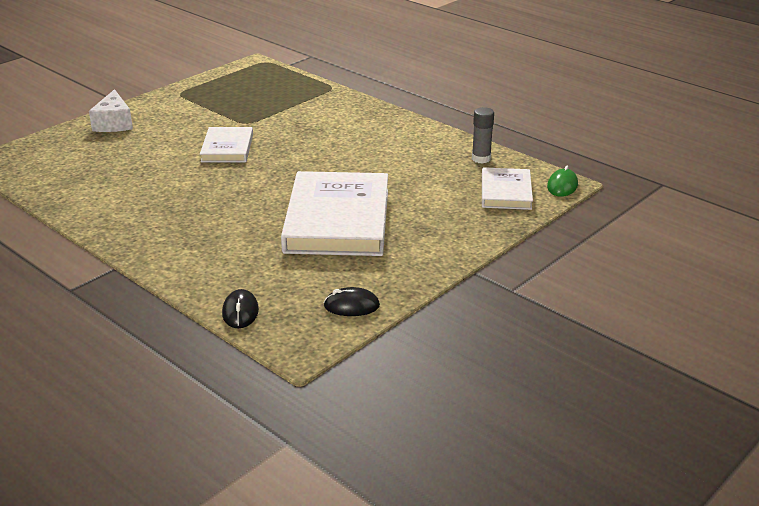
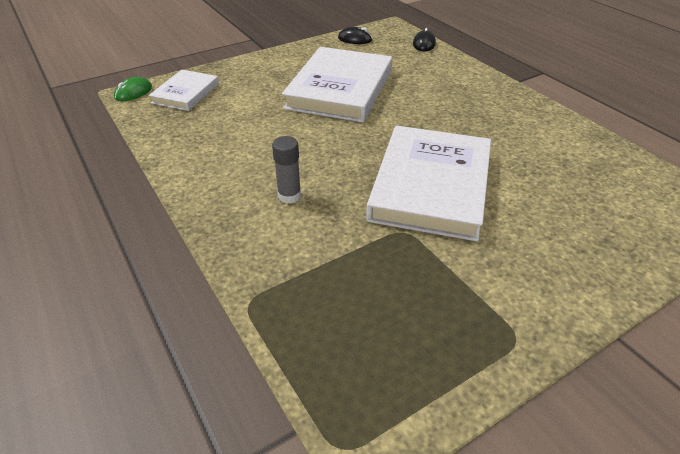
camera: 165 degrees left, 10 degrees up
(114, 123) = (600, 265): white cheese -> none
(227, 148) = (431, 186): white book -> white book, size x1.88
(481, 159) = (169, 129): grey glue stick -> grey glue stick (289, 196)

